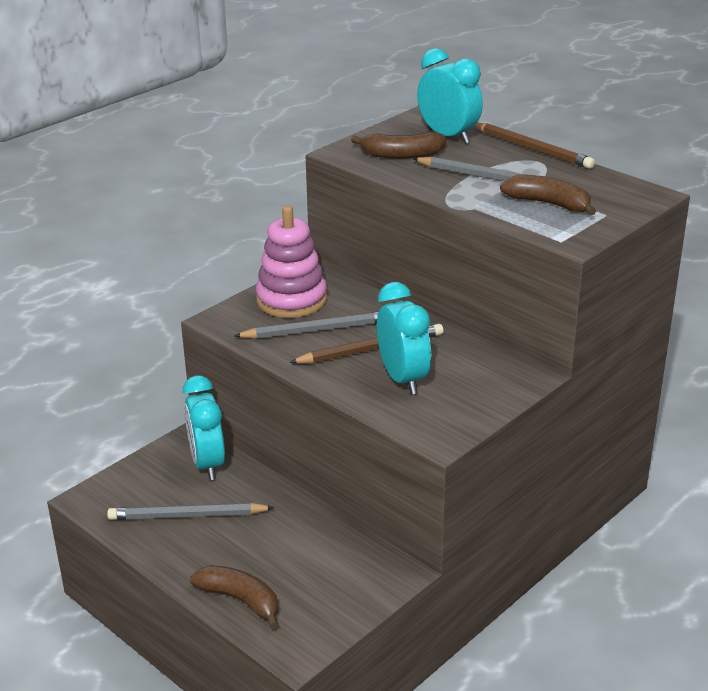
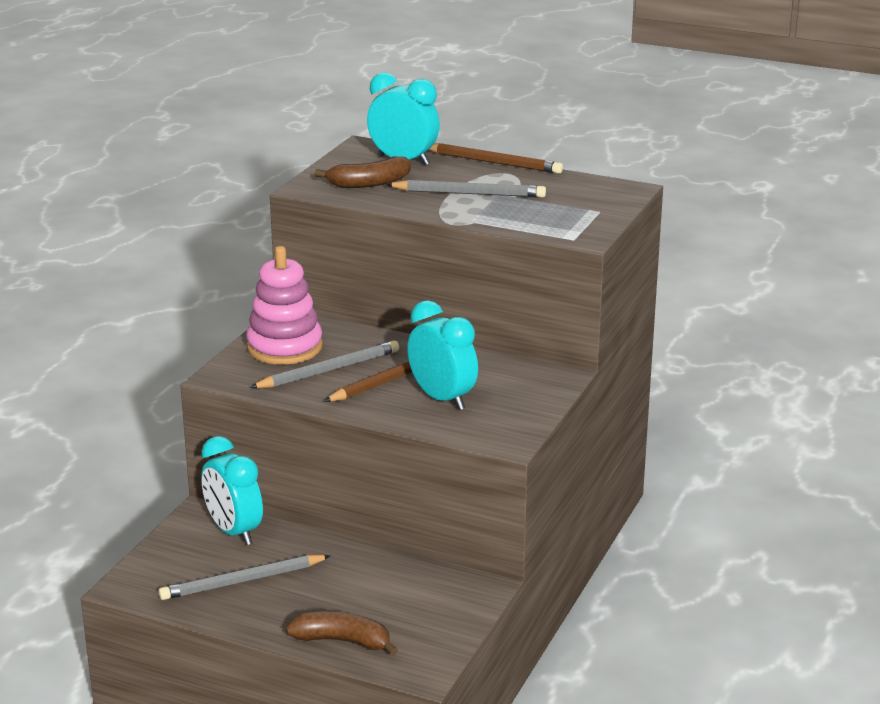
camera: 20 degrees left, 5 degrees down
(549, 204) = (541, 209): brown banana -> none

